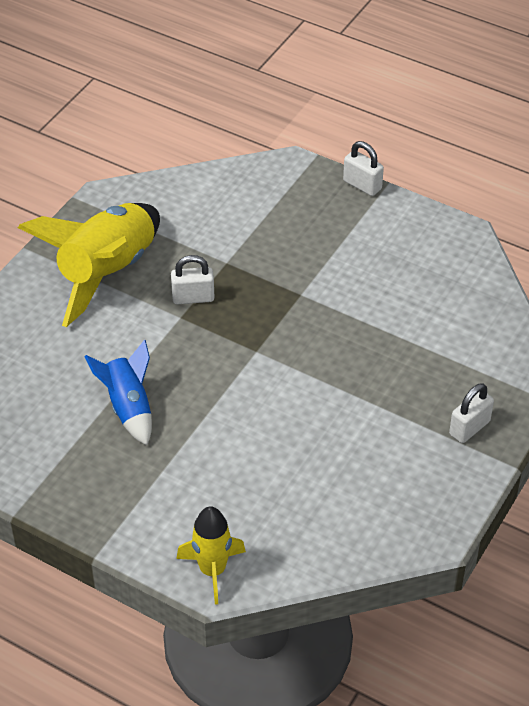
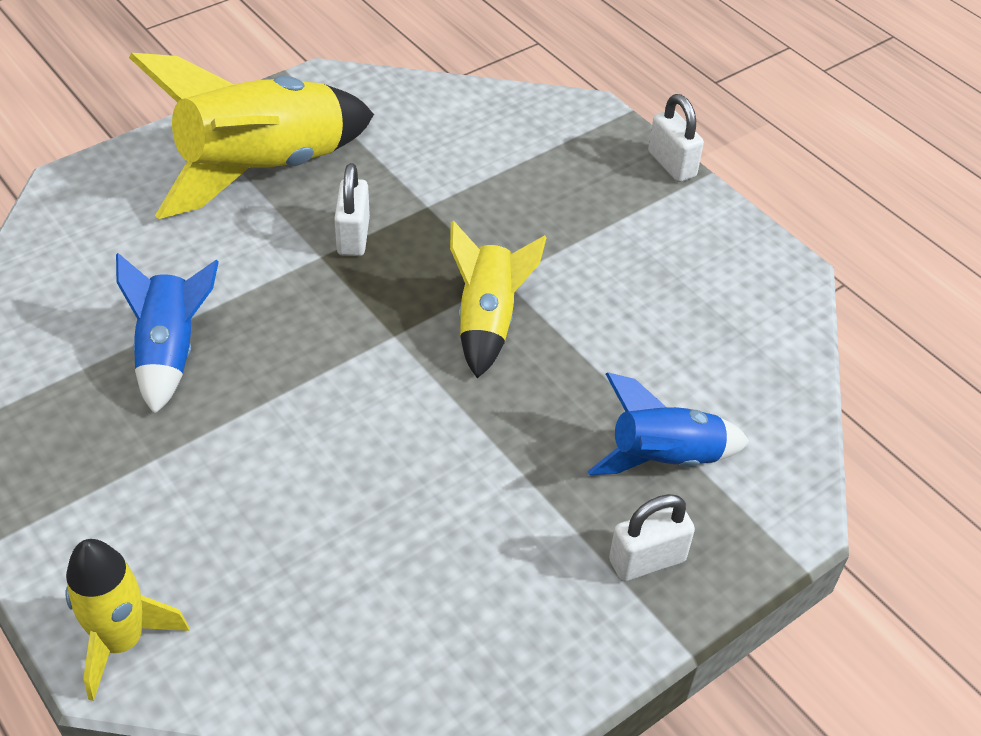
camera: 20 degrees right, 0 degrees up
(193, 297) = (353, 236): white padlock -> white padlock turned 75 degrees clockwise
(307, 323) = (488, 321): none -> yellow rocket
(450, 369) = (664, 458): none -> blue rocket

